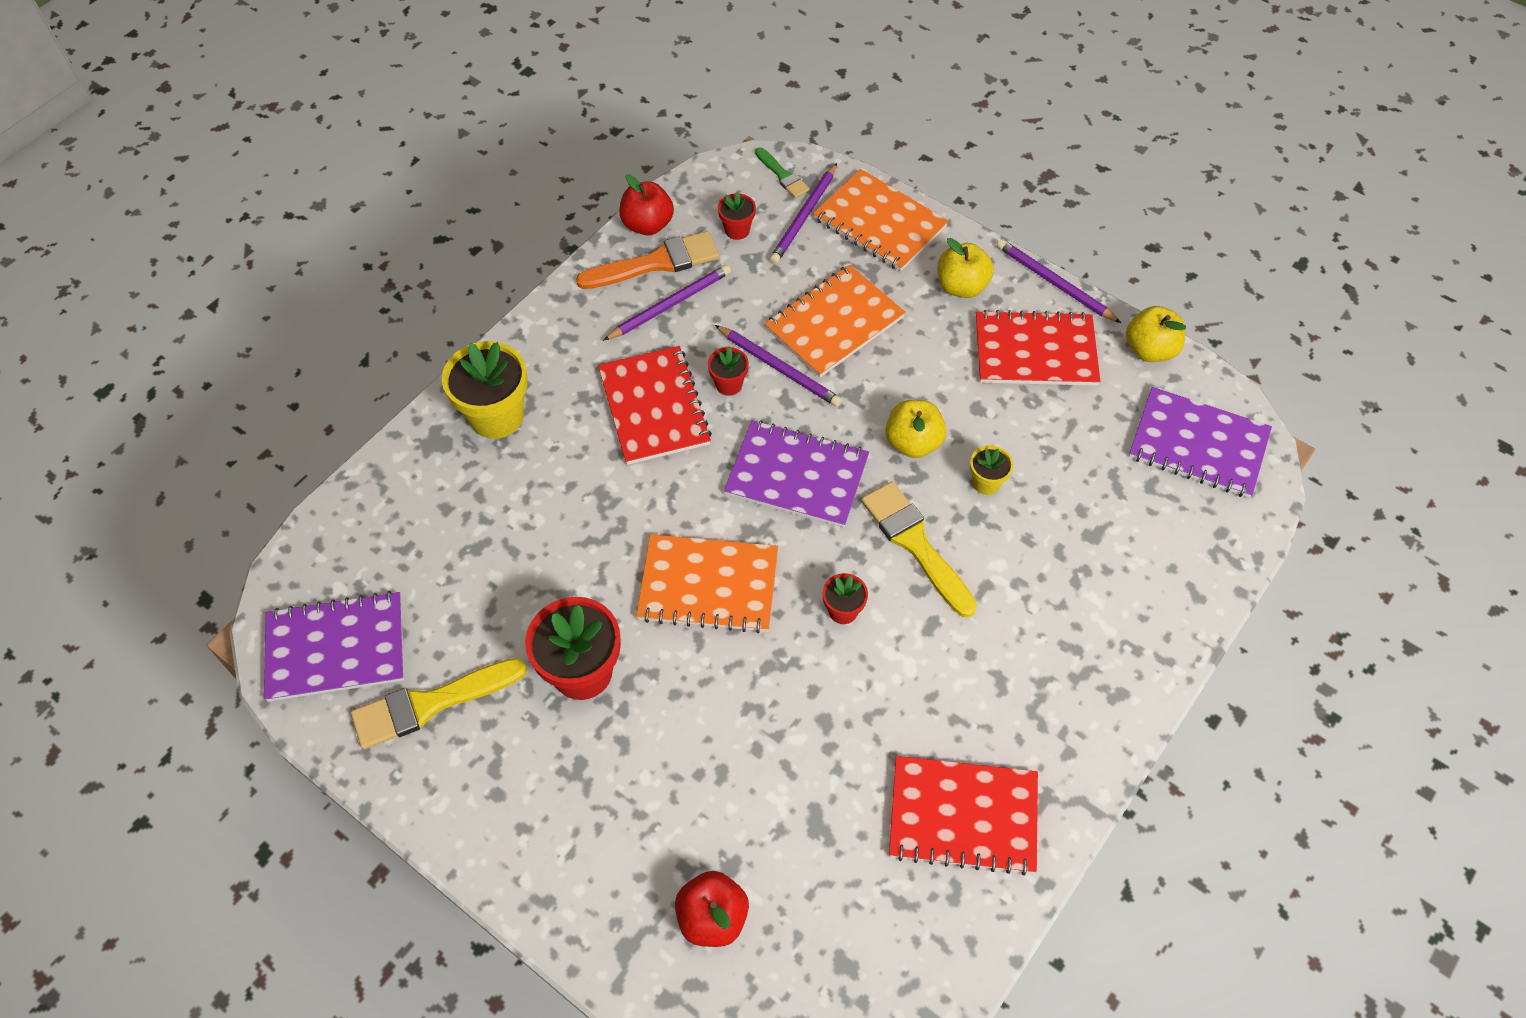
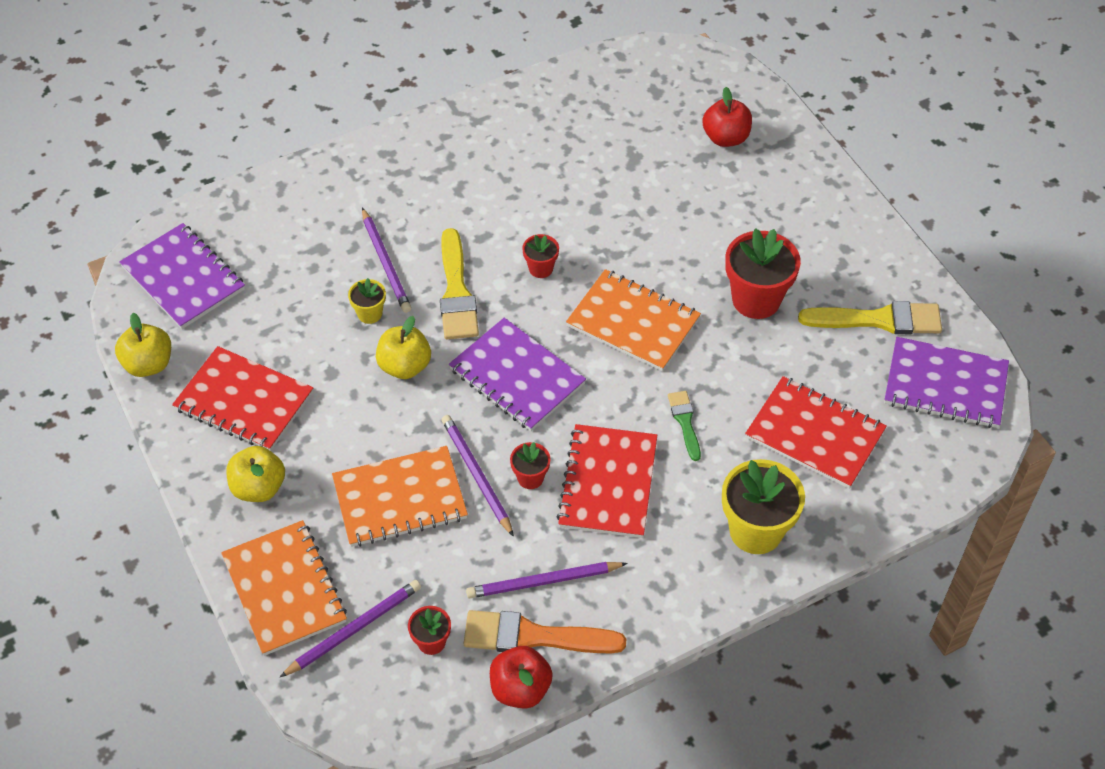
camera: 155 degrees left, 5 degrees down
(782, 175) = (344, 692): green brush -> green brush (685, 422)
(963, 816) = (537, 130): red notebook -> red notebook (814, 434)
(1054, 283) = (173, 456): purple pencil -> purple pencil (386, 263)

